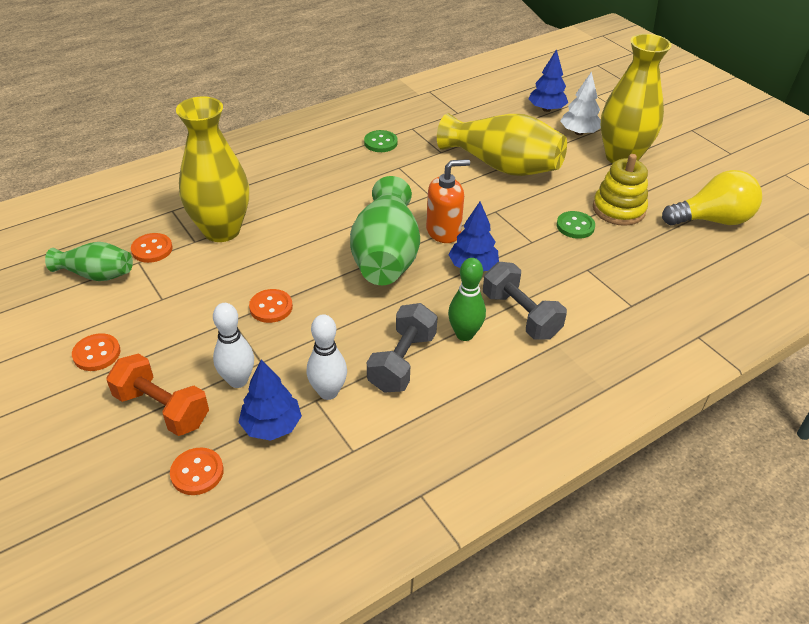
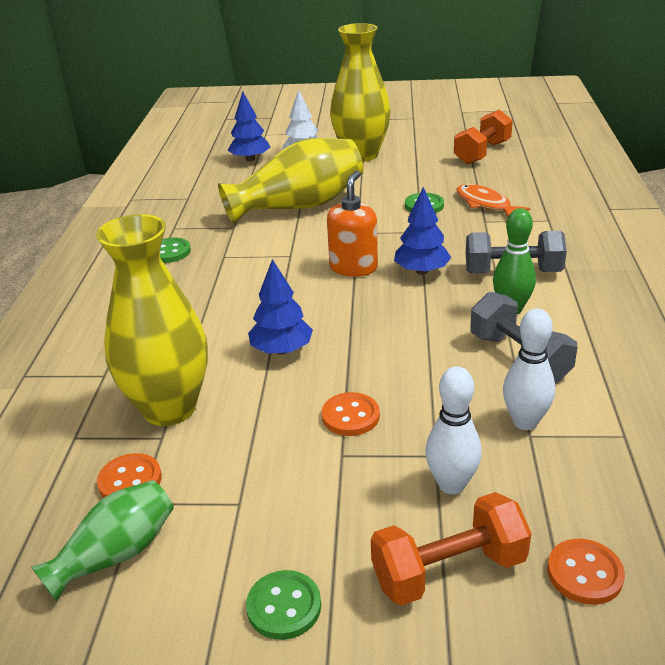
camera: 50 degrees left, 10 degrees down
(97, 353) = (284, 606): orange button -> green button
(272, 426) = (547, 482): blue tree -> blue tree (282, 350)
(386, 256) = (351, 312): green vase -> none
(617, 258) = (485, 204): none -> orange fish
(618, 209) = (425, 181): yellow stacking toy -> none
(712, 220) = (482, 153): yellow light bulb -> orange dumbbell

